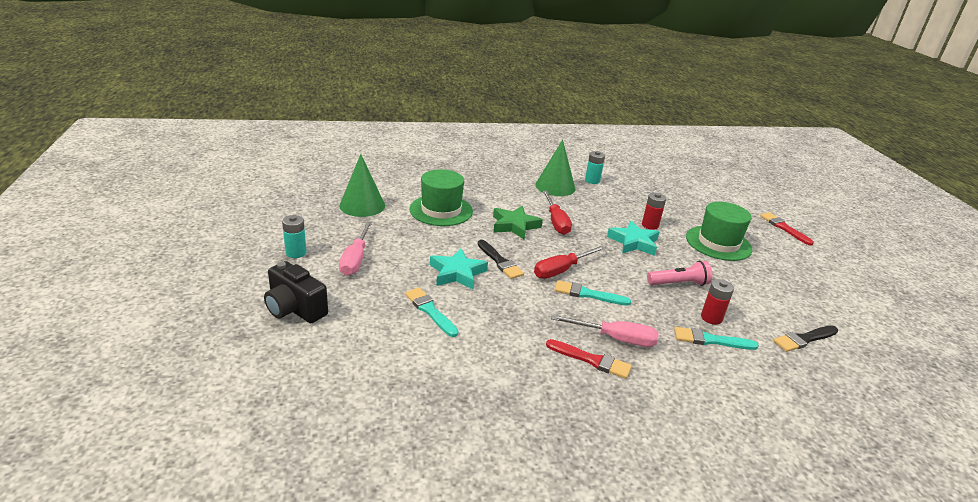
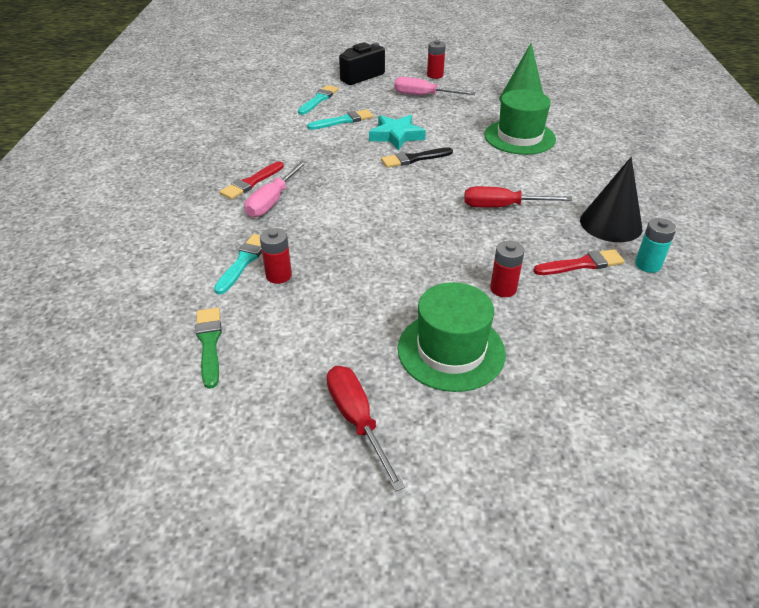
camera: 105 degrees right, 10 degrees up
(296, 253) = (435, 75): turquoise battery -> red battery
(514, 226) = (489, 176): green star -> none
(555, 186) = (610, 224): green cone -> black cone
(561, 270) = (393, 192): red screwdriver -> red screwdriver (357, 420)
(587, 294) = (346, 199): turquoise brush -> turquoise brush (319, 99)
(633, 242) = (452, 259): turquoise star -> none
(679, 284) = (351, 271): pink flashlight -> none
(784, 228) = (513, 485): red brush -> red brush (582, 264)
(804, 339) = (209, 343): black brush -> green brush

